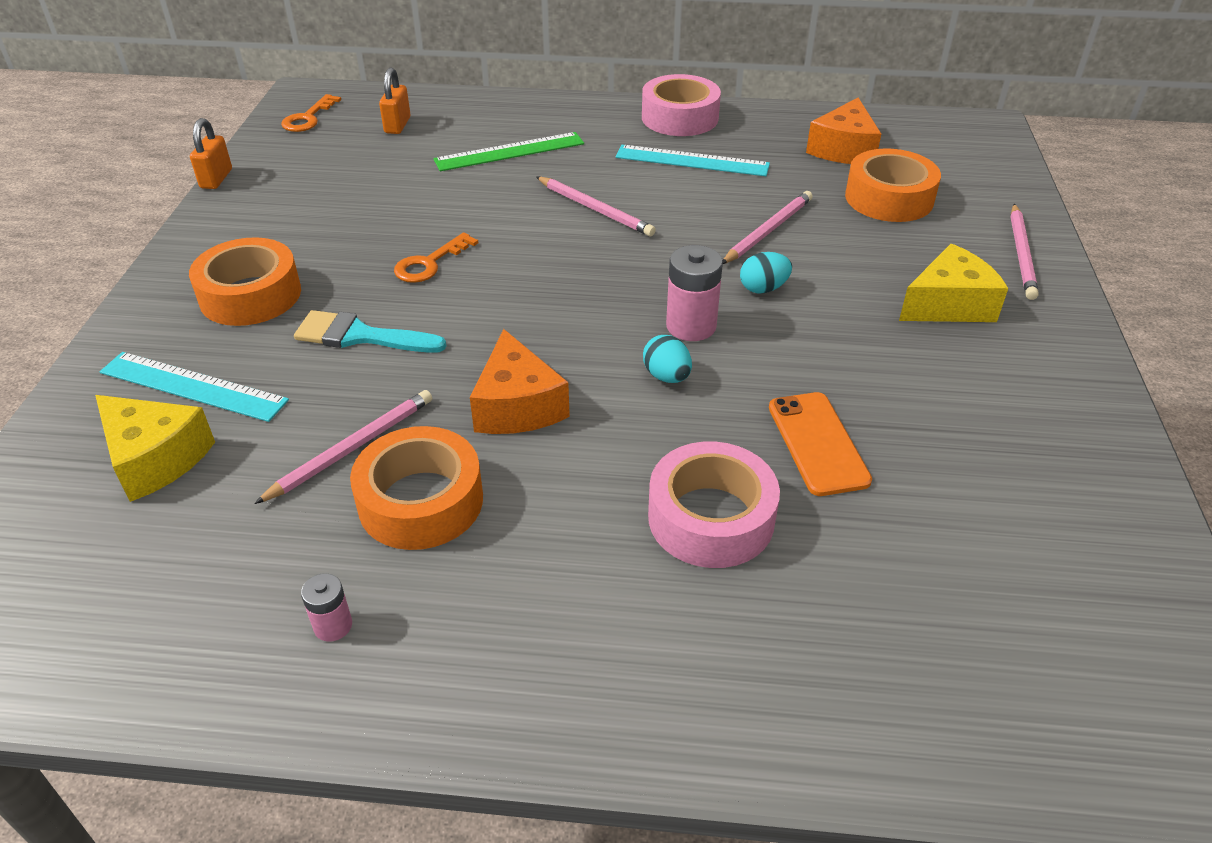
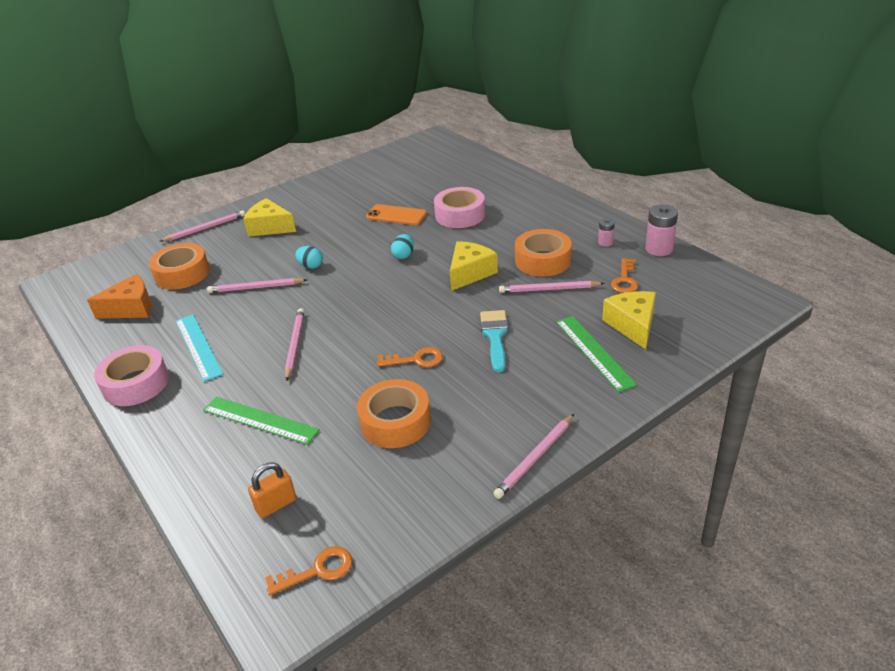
camera: 130 degrees left, 5 degrees down
(183, 249) = (535, 458): none -> pink pencil
(193, 386) = (594, 352): turquoise ruler -> green ruler
(216, 179) = (457, 528): orange padlock -> none
(224, 545) = (625, 280): none -> orange key
(250, 295) = (524, 393): orange tape -> orange tape (395, 422)
(360, 336) = (495, 336): turquoise brush -> turquoise brush turned 150 degrees counterclockwise
(517, 406) = (470, 273): orange cheese -> yellow cheese
(691, 326) = (363, 267): pink battery -> pink battery (659, 249)
(817, 443) = (396, 215): orange phone -> orange phone turned 75 degrees clockwise

